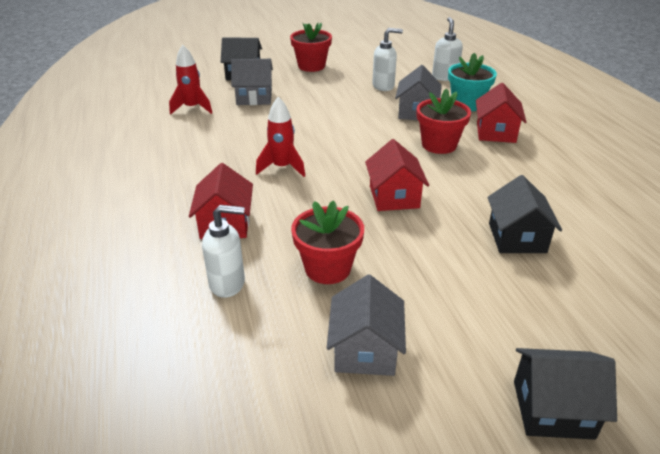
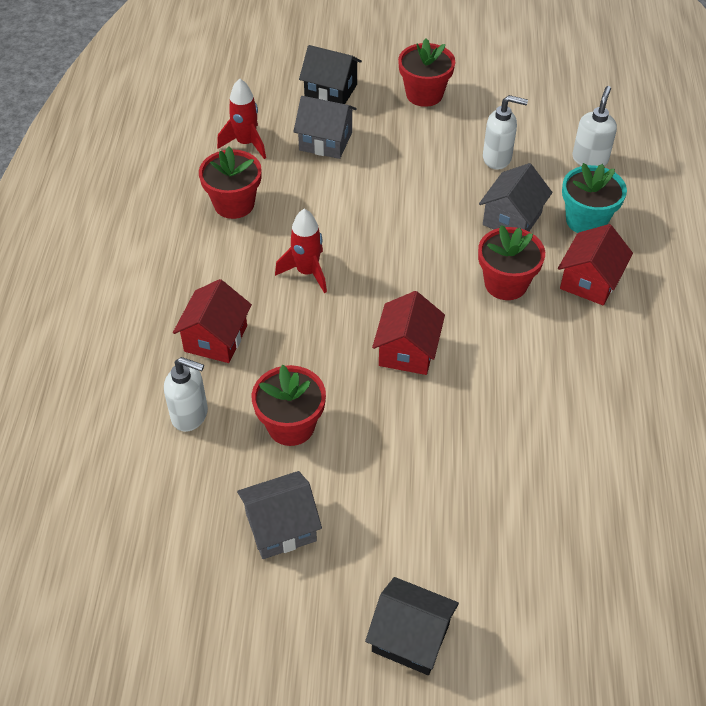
camera: 20 degrees right, 15 degrees up
(199, 141) = (234, 204): none -> red flower pot
(365, 350) = (281, 527): grey house -> grey house turned 45 degrees clockwise
(517, 238) = (506, 446): black house -> none

